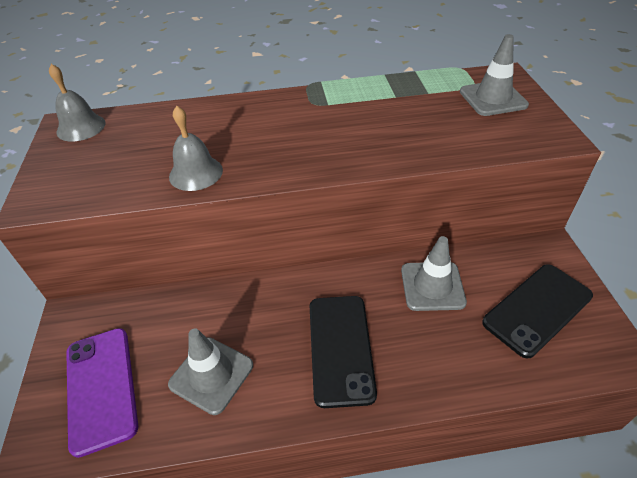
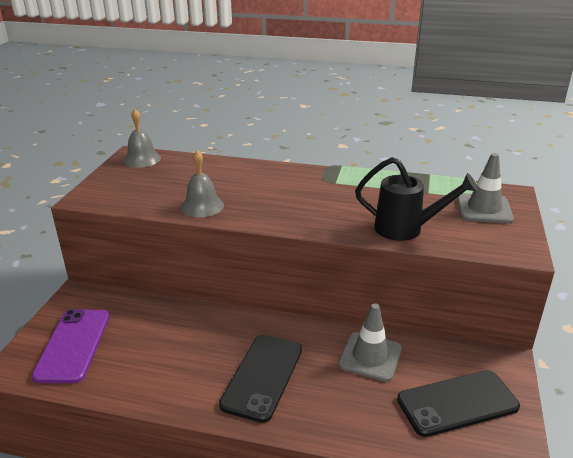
camera: 20 degrees right, 15 degrees down
(211, 375) = (153, 362): grey traffic cone -> none
(437, 142) = (407, 229): none -> black watering can

